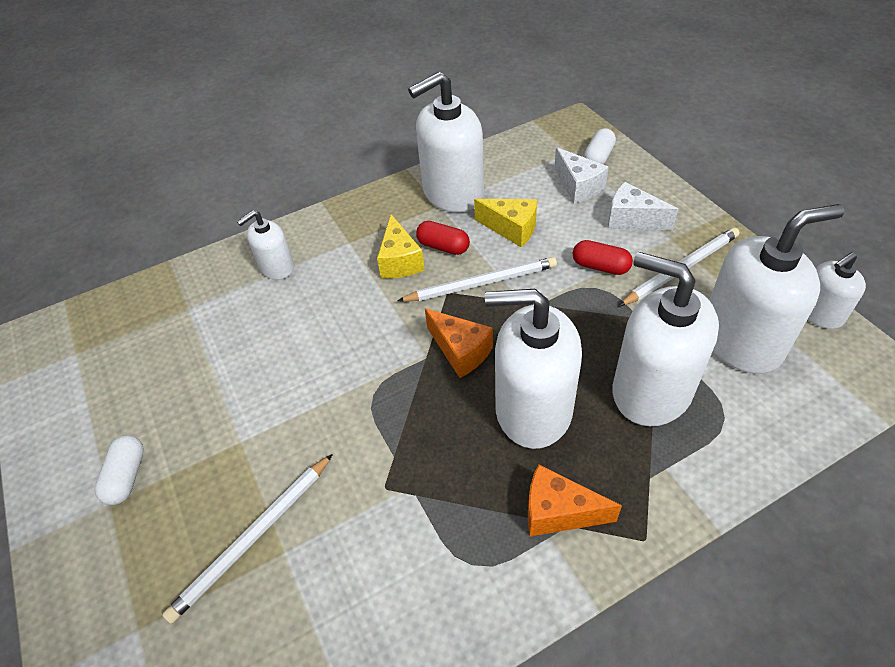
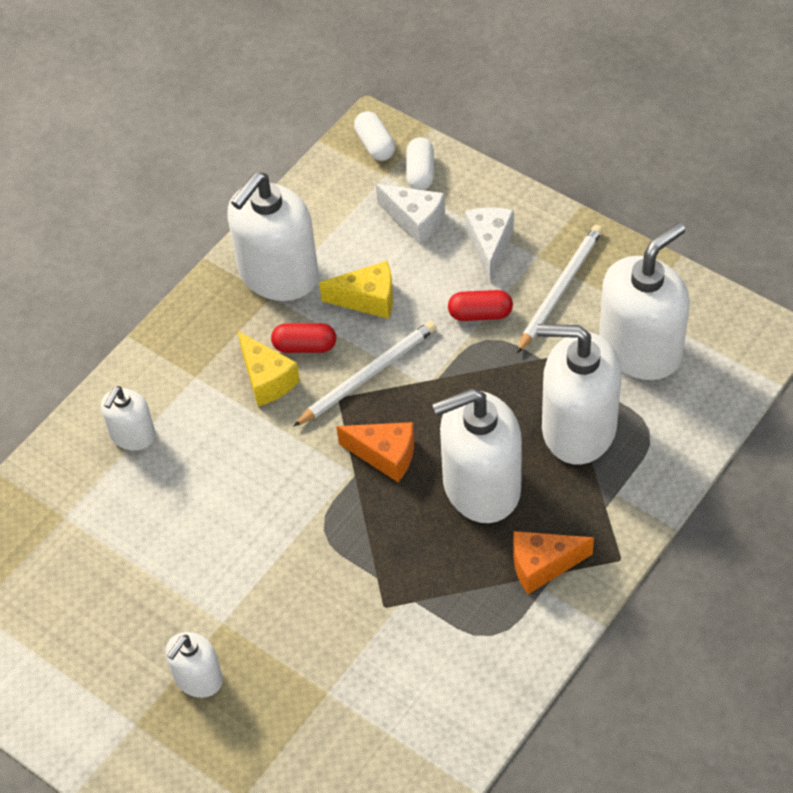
camera: 25 degrees left, 5 degrees up
(127, 476) = (134, 695): white capsule -> white capsule (375, 145)
(253, 538) = (293, 693): white pencil -> none
(632, 220) = (489, 245): white cheese -> white cheese turned 90 degrees clockwise
(819, 313) = (701, 295): white soap dispenser -> white soap dispenser (198, 678)

